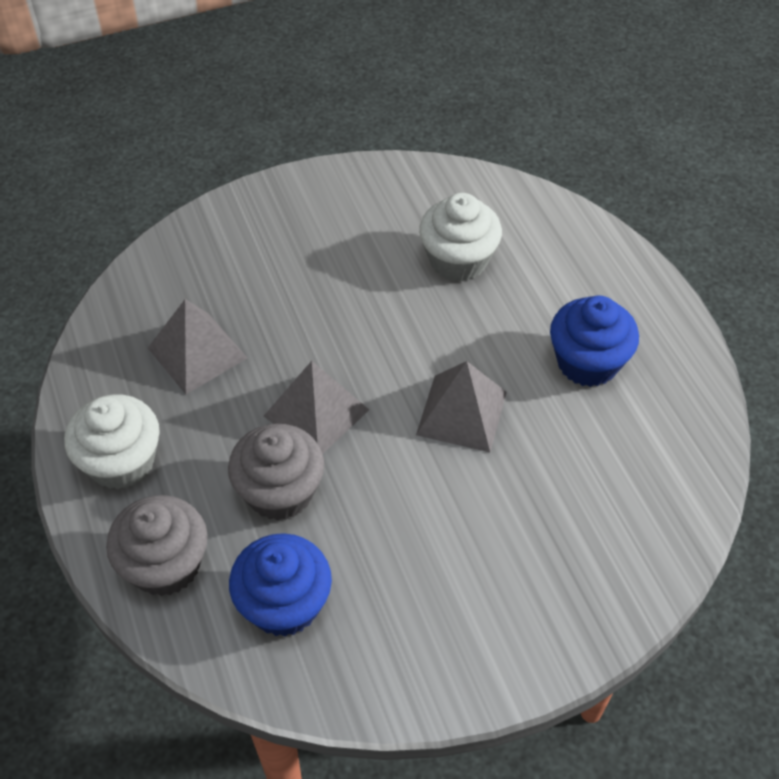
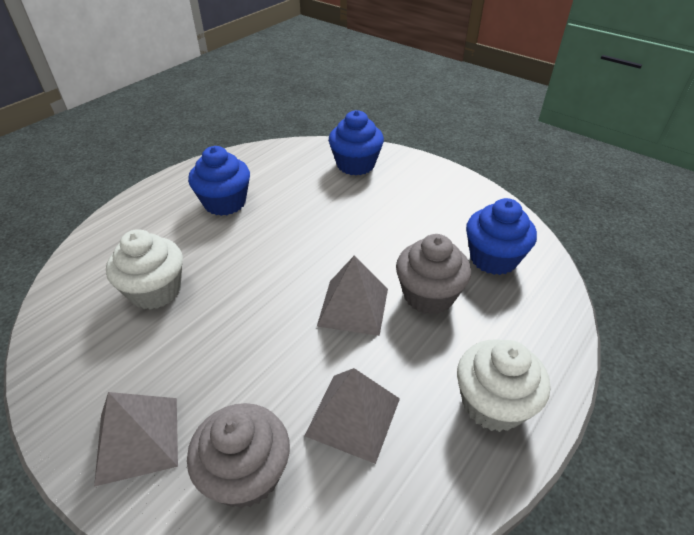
camera: 120 degrees left, 10 degrees down
(165, 565) = (532, 325): grey cupcake -> grey cupcake (246, 473)
(462, 413) = (300, 239): grey pyramid -> grey pyramid (137, 439)
(599, 559) = (355, 164): none -> blue cupcake

